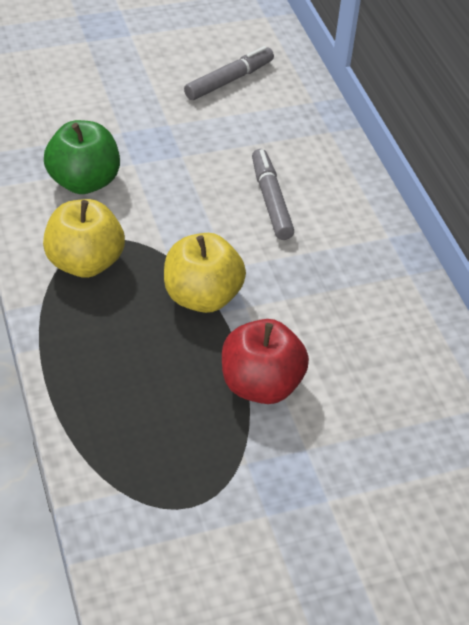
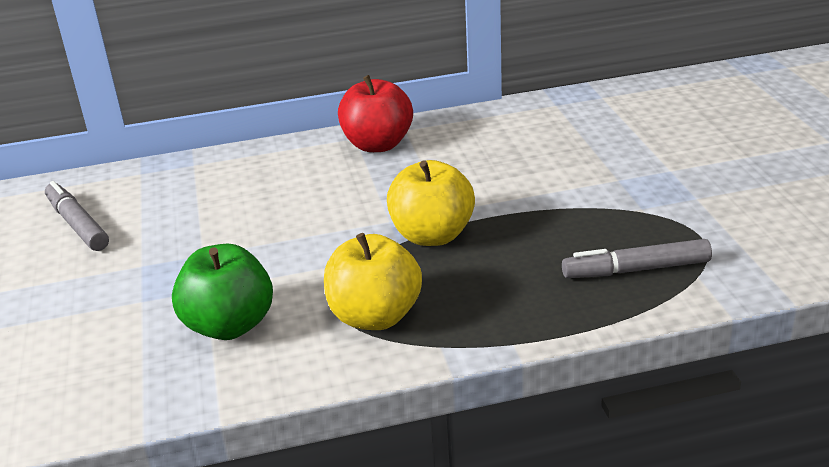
camera: 80 degrees left, 15 degrees down
(260, 385) = (548, 201): red apple -> red apple (378, 145)
(271, 200) = (293, 197): grey marker -> grey marker (636, 269)

